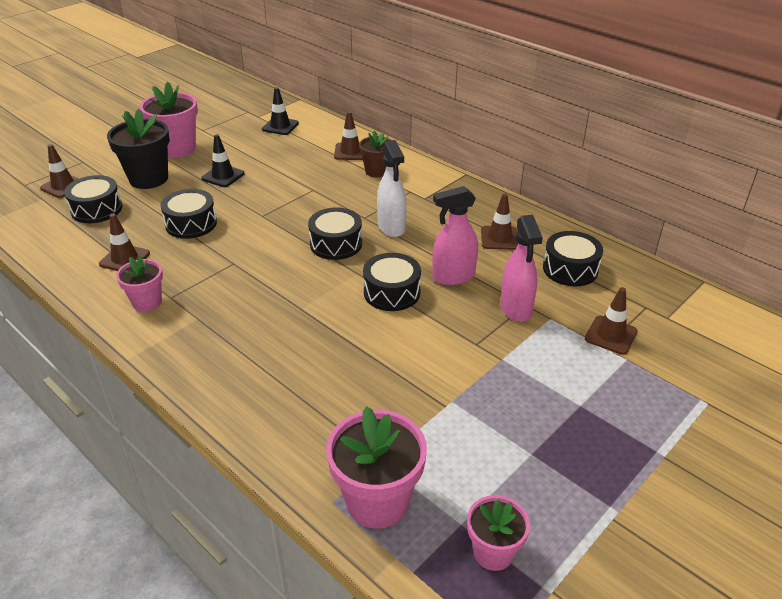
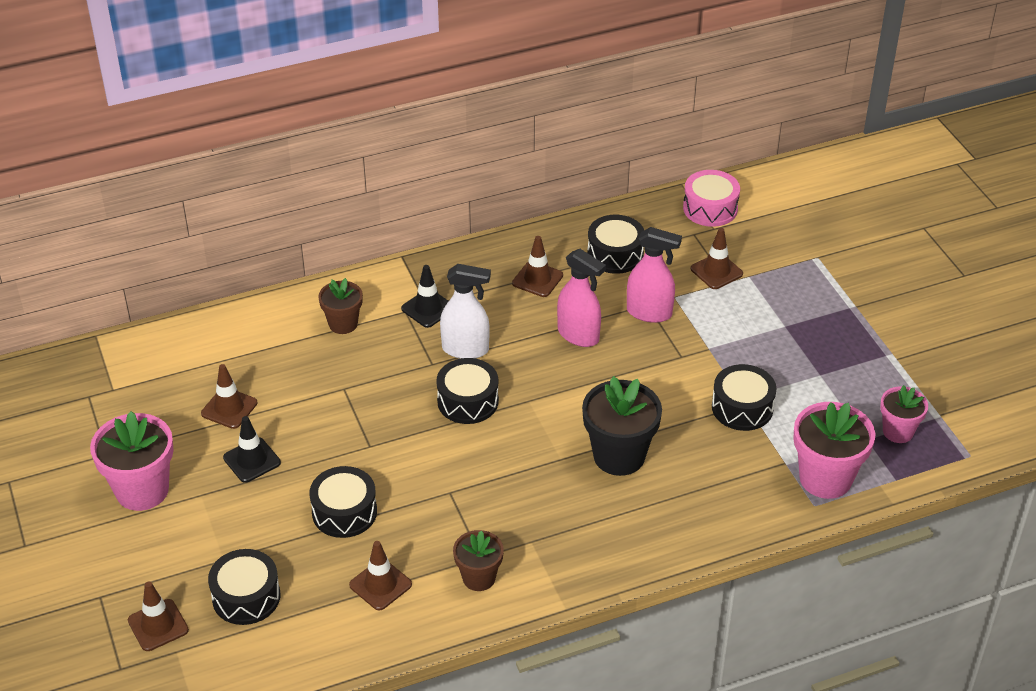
camera: 65 degrees left, 5 degrees up
(147, 302) = (479, 578): pink flower pot -> brown flower pot
(149, 179) = (204, 533): black flower pot -> black flower pot (619, 456)
(280, 126) = (161, 375): black traffic cone -> black traffic cone (428, 308)
(350, 152) = (280, 331): brown traffic cone -> brown traffic cone (229, 408)
(392, 292) = (576, 386): black drum -> black drum (742, 408)
(453, 277) = (578, 335): pink spray bottle -> pink spray bottle turned 60 degrees counterclockwise
(692, 307) = (710, 208): none -> pink drum

